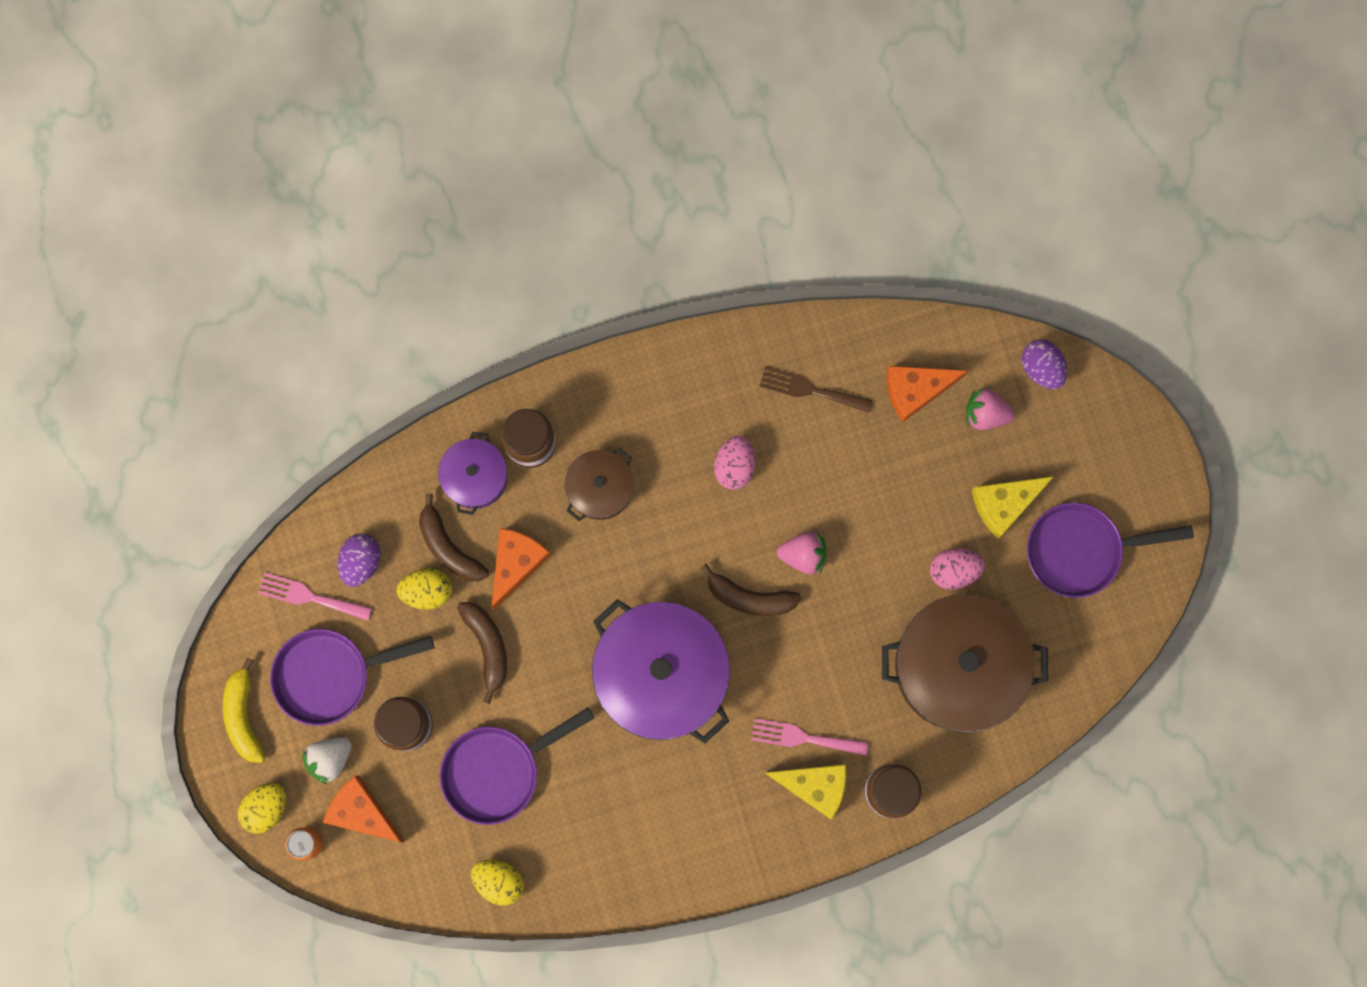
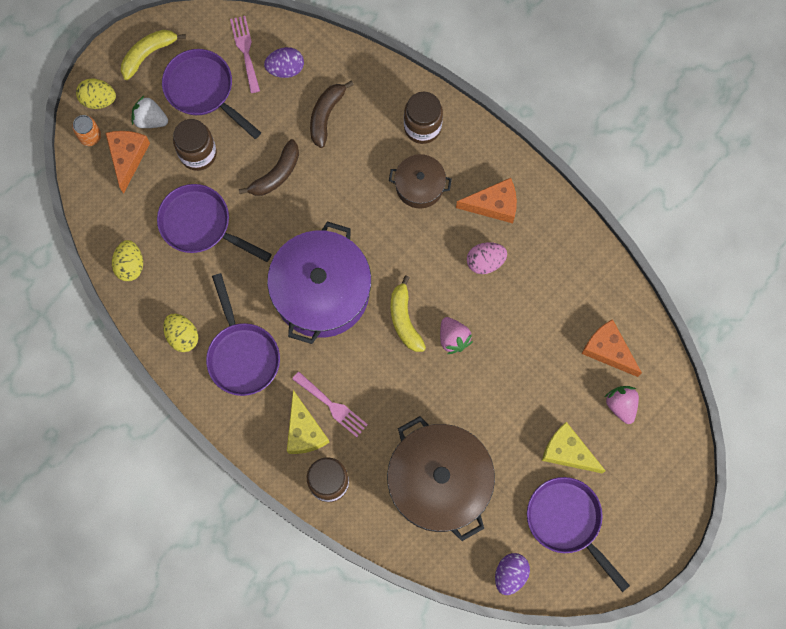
camera: 60 degrees right, 5 degrees down
(427, 591) = (290, 118): yellow egg -> yellow egg (182, 336)
(475, 477) = (380, 106): purple pot -> none
(516, 563) = (340, 162): orange cheese -> orange cheese (493, 205)
(684, 808) = (242, 354): none -> purple pan
(749, 597) = (404, 319): brown banana -> yellow banana
(803, 737) = (332, 406): pink fork -> pink fork turned 150 degrees clockwise
(810, 389) = (565, 282): brown fork -> none
(954, 570) = (502, 443): pink egg -> none
(1041, 368) = (675, 425): purple egg -> purple egg (510, 574)

